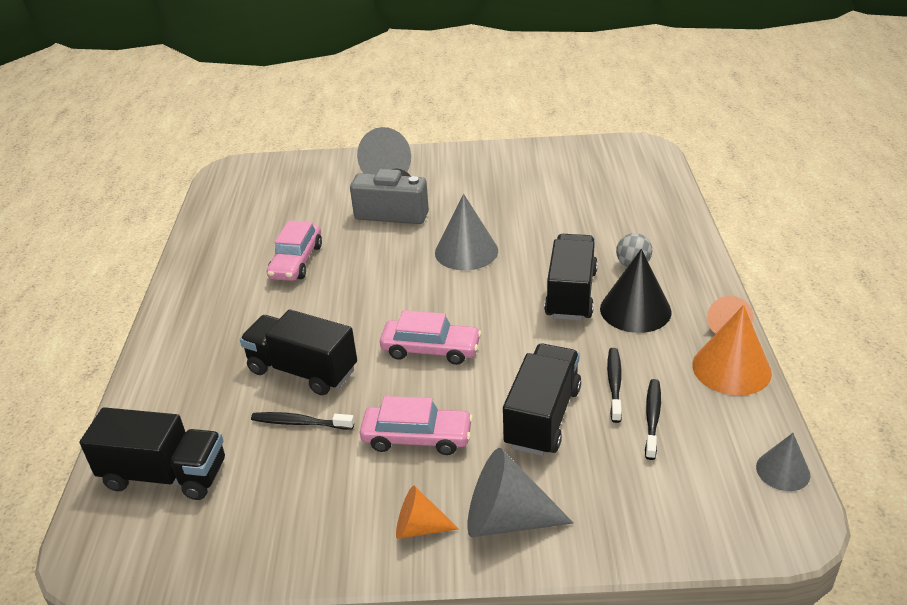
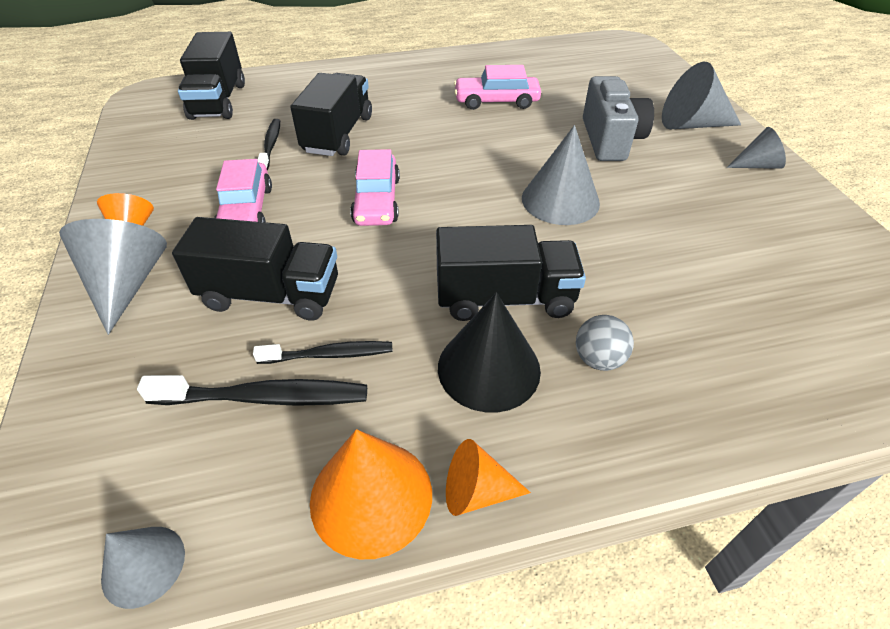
camera: 75 degrees right, 10 degrees up
(456, 160) = (756, 165): none -> grey cone
(652, 418) = (264, 398): black toothbrush -> black toothbrush, size x1.52

